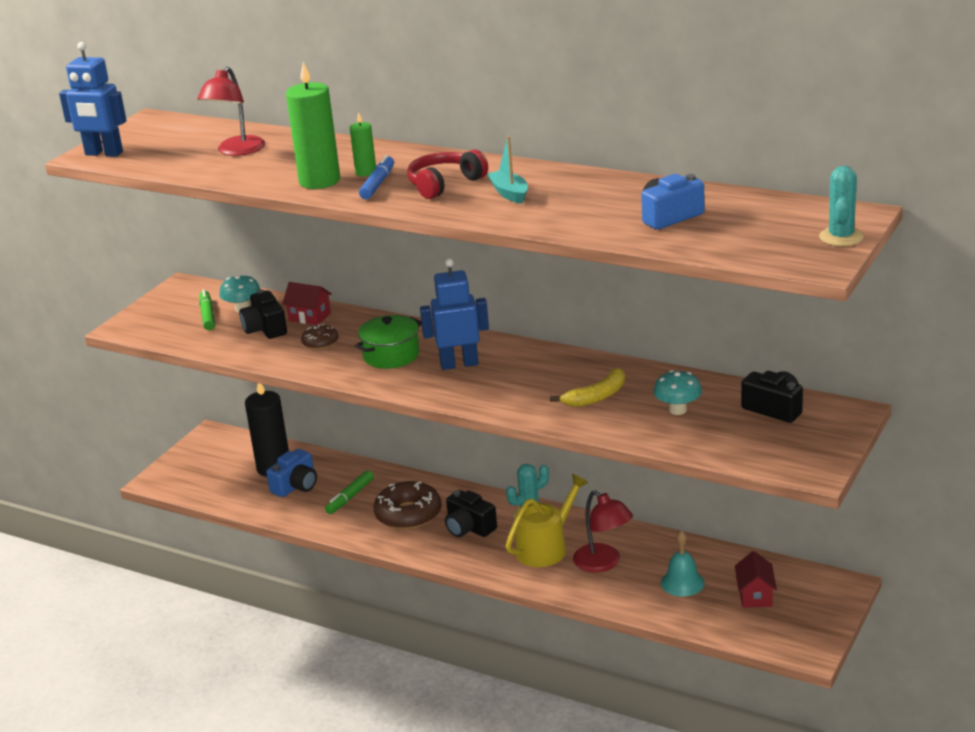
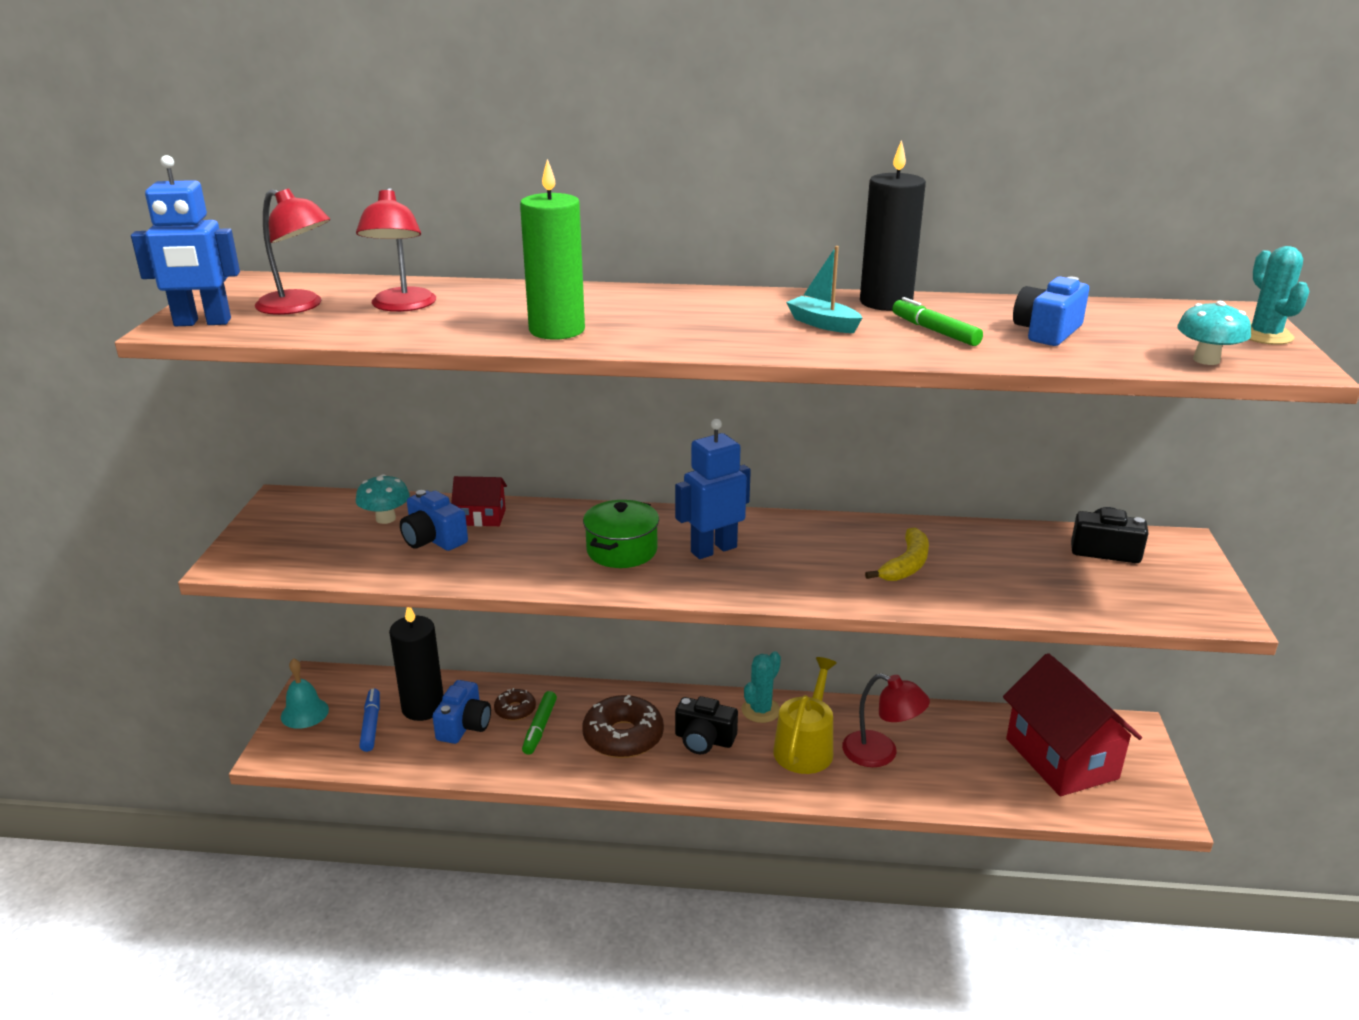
camera: 25 degrees left, 0 degrees up
(171, 145) = (299, 307): none -> red lamp
(207, 315) = (343, 532): green marker -> green marker (935, 331)
(265, 329) = (433, 539): black camera -> blue camera
(320, 342) = (519, 547): brown donut -> brown donut (515, 710)
(366, 172) = (608, 316): green candle -> none
(377, 184) = (640, 327): blue marker -> blue marker (371, 725)
(444, 184) = (728, 321): red headphones -> none
(580, 178) = (886, 302): none -> black candle
(678, 410) = (1008, 567): turquoise mushroom -> turquoise mushroom (1206, 360)
(682, 582) = (978, 759): turquoise bell -> turquoise bell (304, 713)
(755, 595) = (1061, 758): red house -> red house, size x2.16

